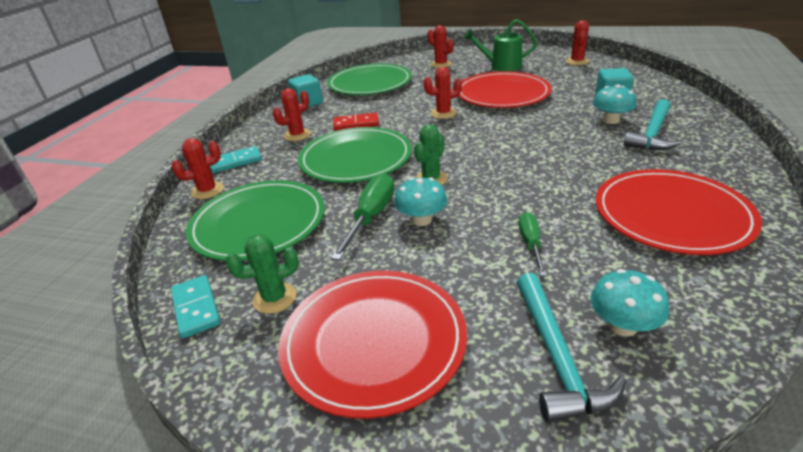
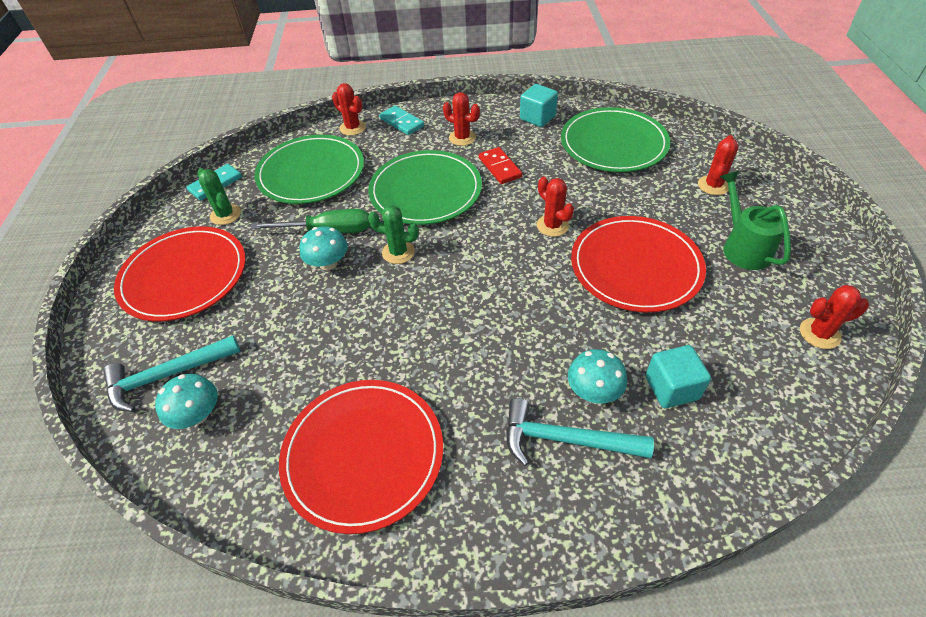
camera: 70 degrees right, 15 degrees up
(530, 244) = (300, 343): green screwdriver -> none

